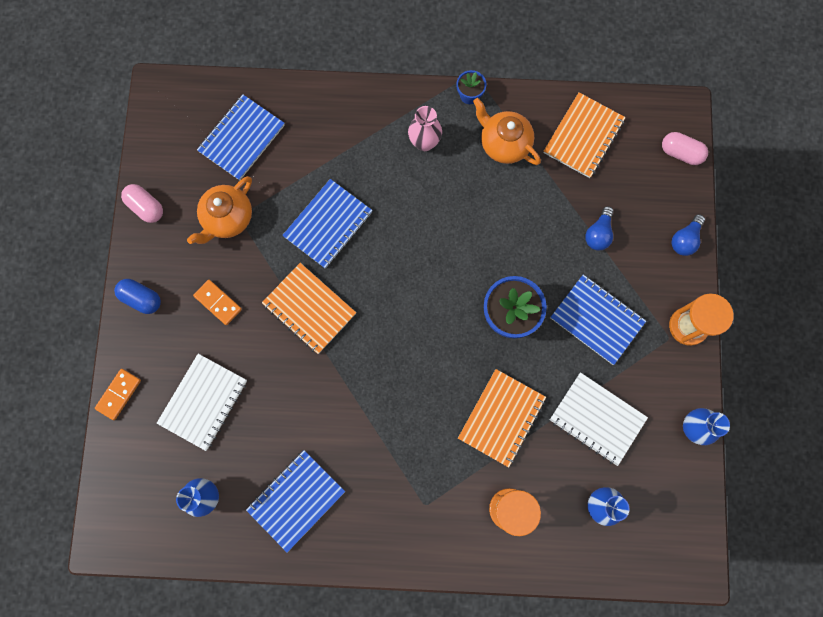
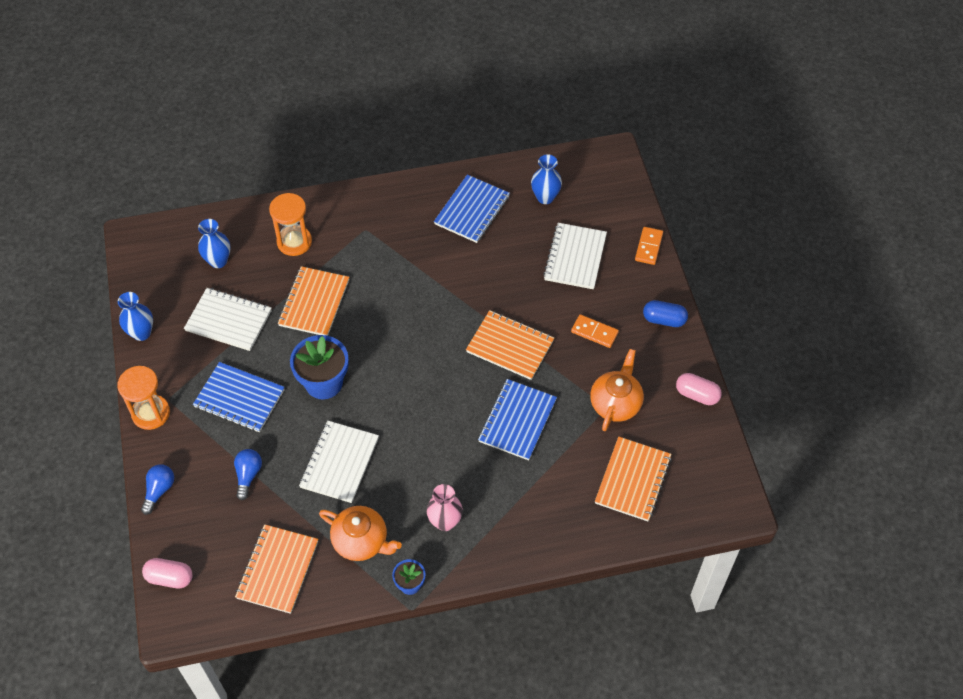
camera: 165 degrees right, 20 degrees down
(241, 138) = (633, 480): blue notebook -> orange notebook
(509, 225) = (339, 463): none -> white notebook

